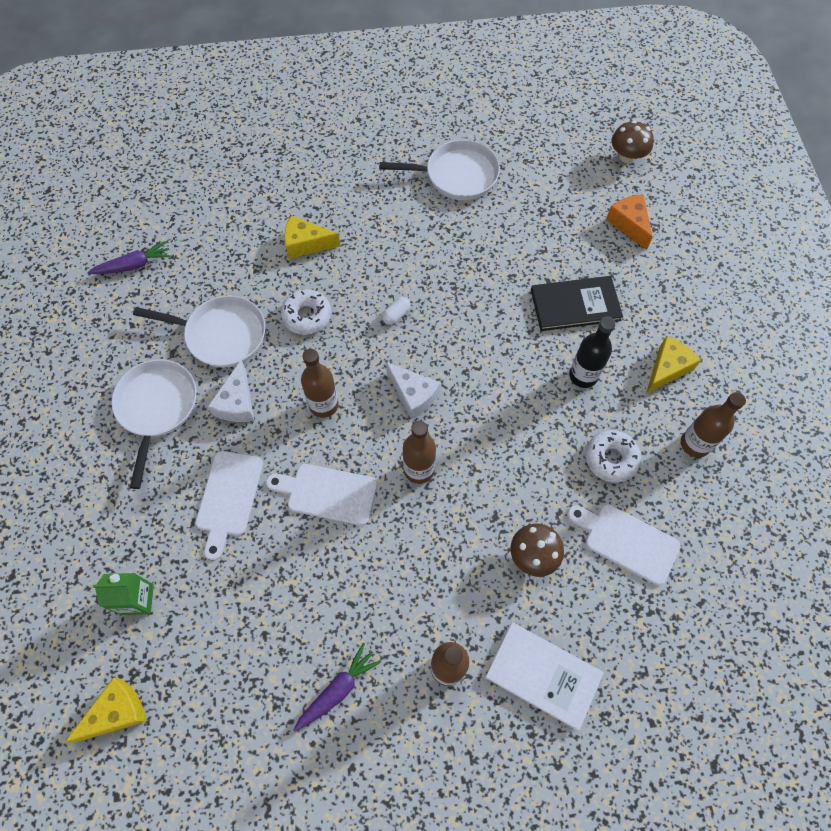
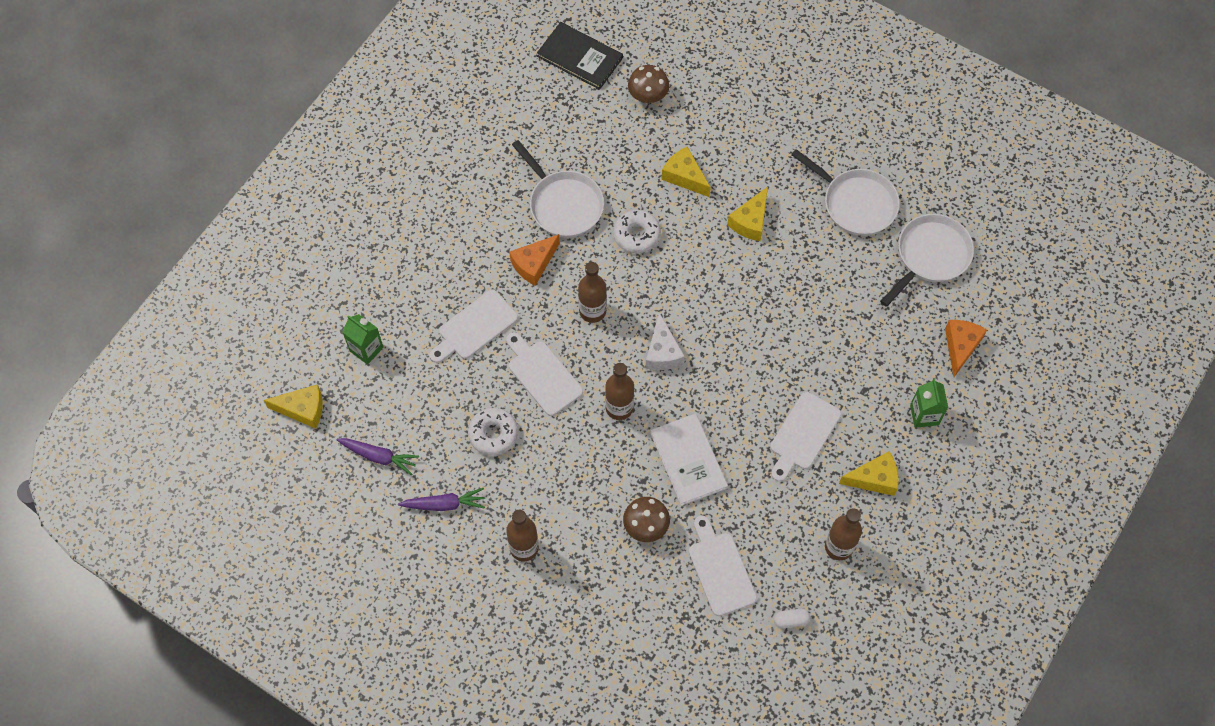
camera: 40 degrees right, 0 degrees up
(134, 265) = (544, 103): purple carrot -> purple carrot (379, 456)
(157, 408) = (477, 226): white pan -> white pan (930, 256)
(237, 403) = (534, 264): white cheese -> orange cheese
(390, 242) = (750, 221): none -> yellow cheese
(396, 315) = (704, 283): white capsule -> white capsule (791, 620)
(543, 675) = (581, 603): white book -> white book (688, 460)
(575, 305) = (850, 377): black book -> black book (580, 57)
(583, 376) = (803, 434): black bottle -> white cutting board
(611, 459) = (764, 507): white donut -> white donut (493, 434)
(627, 156) = (1018, 289): brown mushroom -> brown mushroom (648, 96)
(653, 292) = (924, 415): none -> green carton

